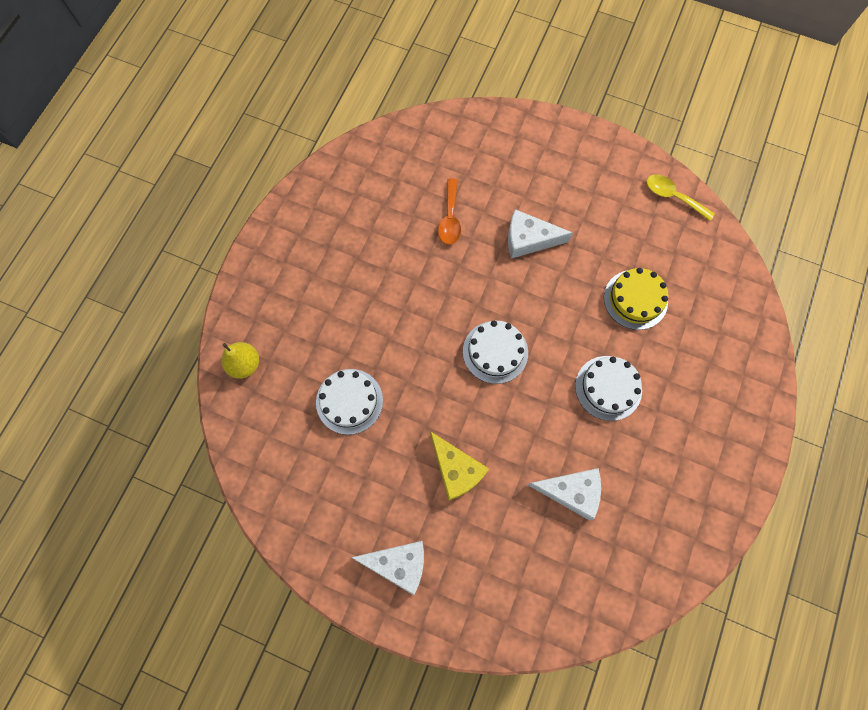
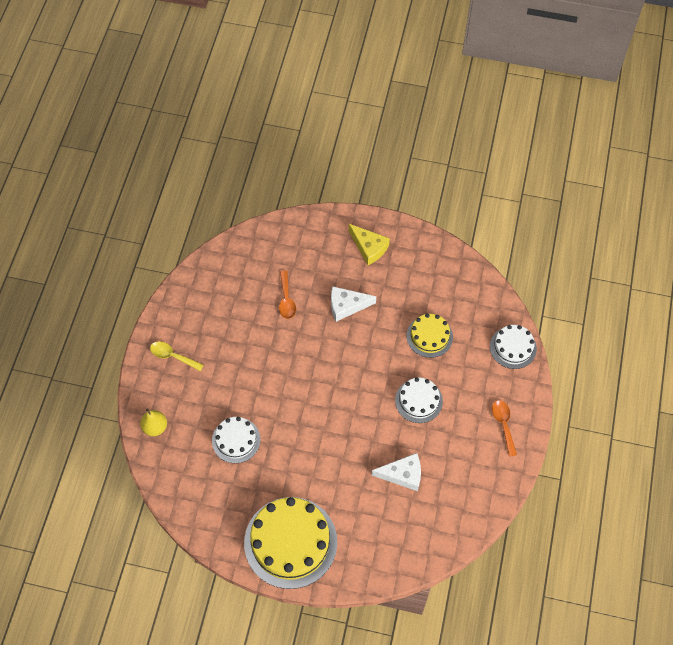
camera: 10 degrees left, 10 degrees down
(398, 563) = (290, 542): white cheese -> yellow cake
(456, 470) = (320, 474): yellow cheese -> yellow cheese (369, 248)
(495, 352) = (335, 389): white cake -> white cake (513, 347)
(673, 197) = (447, 259): yellow spoon -> yellow spoon (173, 356)
(723, 443) = (503, 425): none -> orange spoon

